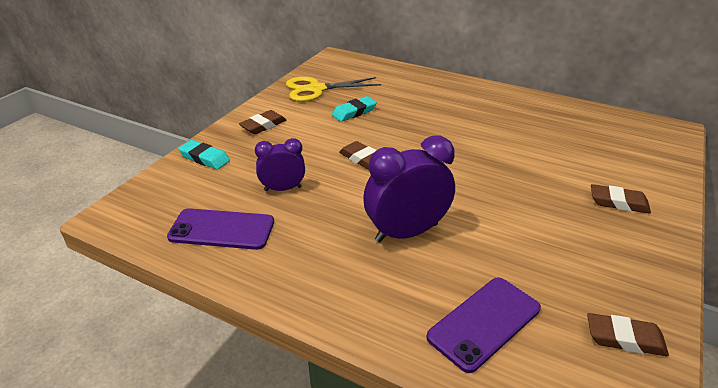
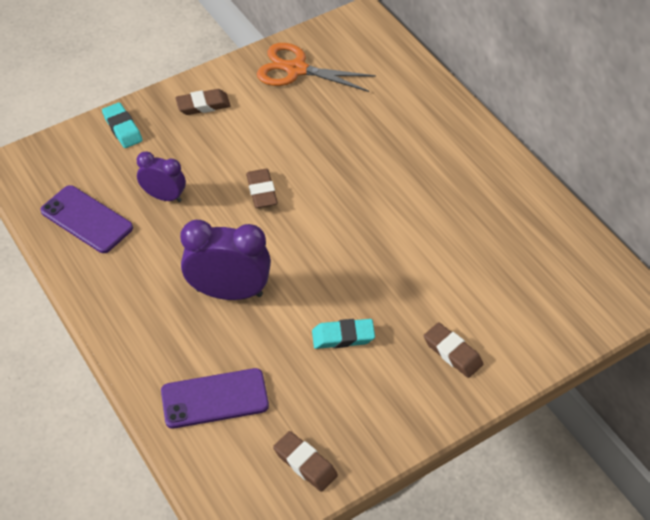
camera: 30 degrees right, 15 degrees up
(316, 89) = (296, 69): yellow scissors -> orange scissors
(354, 112) = (307, 122): turquoise eraser -> turquoise eraser (343, 337)

